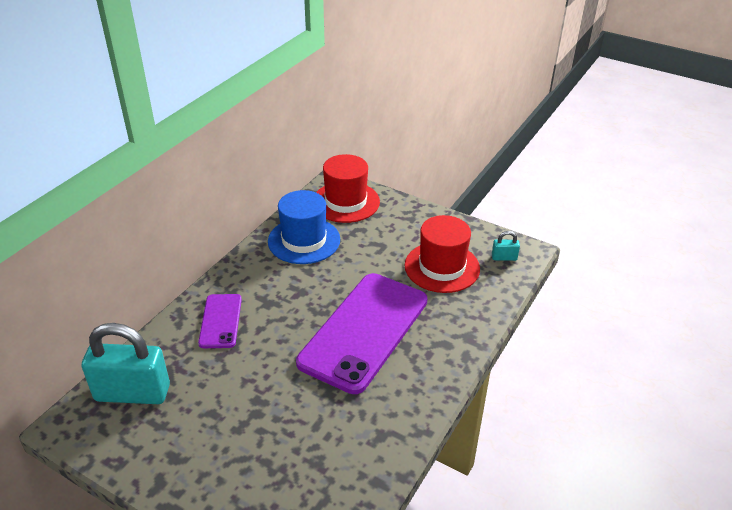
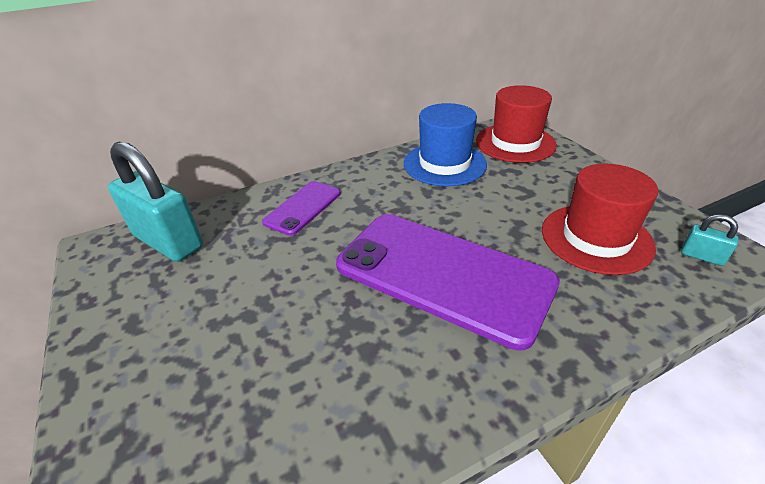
camera: 35 degrees right, 0 degrees up
(364, 331) = (443, 274): purple phone -> purple phone turned 60 degrees clockwise

